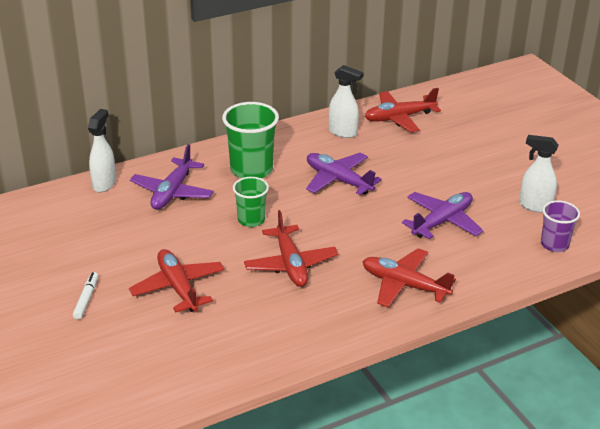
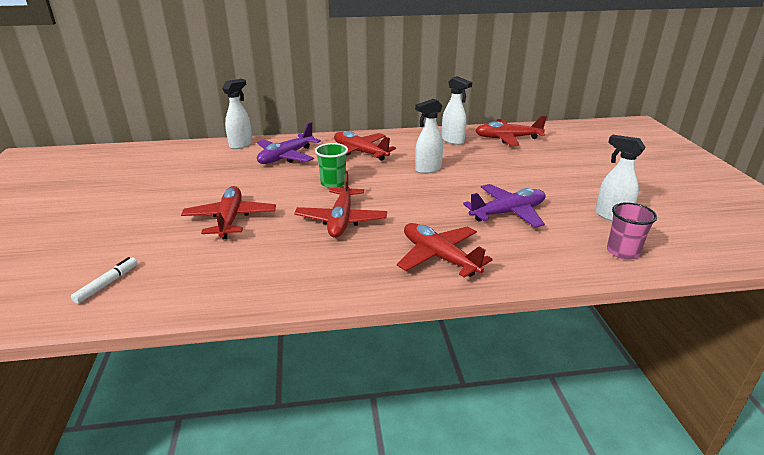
camera: 20 degrees right, 5 degrees down
(86, 299) = (150, 213): white marker -> white marker (107, 284)
(251, 170) = (360, 152): green cup -> red plane
(338, 180) = (428, 169): purple plane -> white spray bottle
(554, 244) = (622, 252): purple cup -> pink cup

